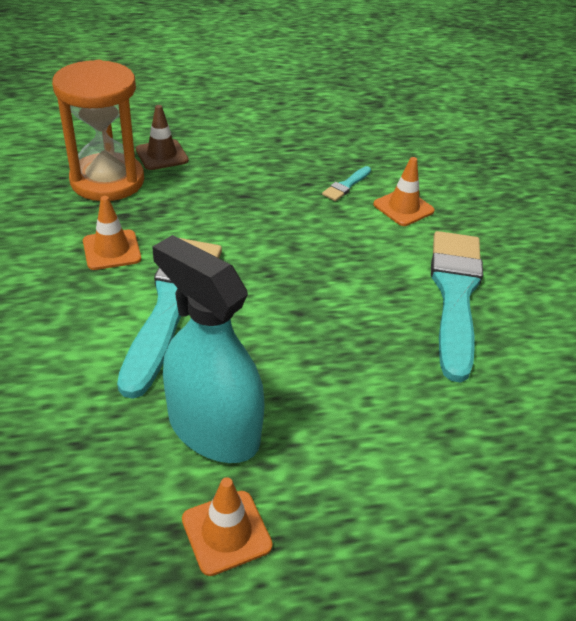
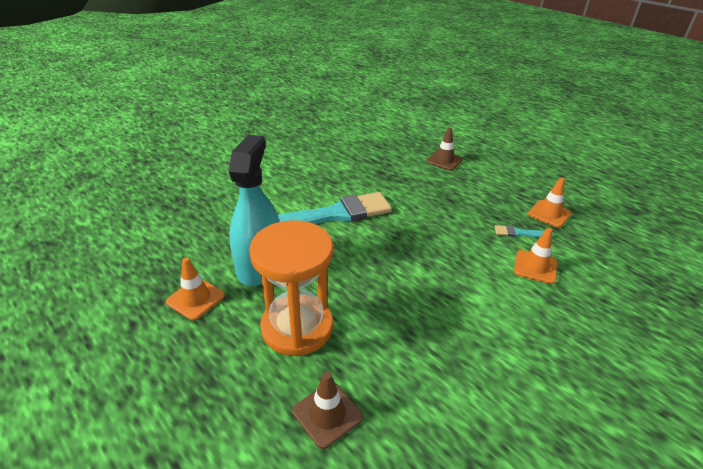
camera: 60 degrees right, 5 degrees down
(107, 181) = (400, 156): orange hourglass -> orange hourglass (297, 327)
(112, 250) = (351, 180): orange traffic cone -> orange traffic cone (549, 214)
(455, 294) = (475, 326): turquoise brush -> none
(505, 469) = (327, 414): none -> brown traffic cone

